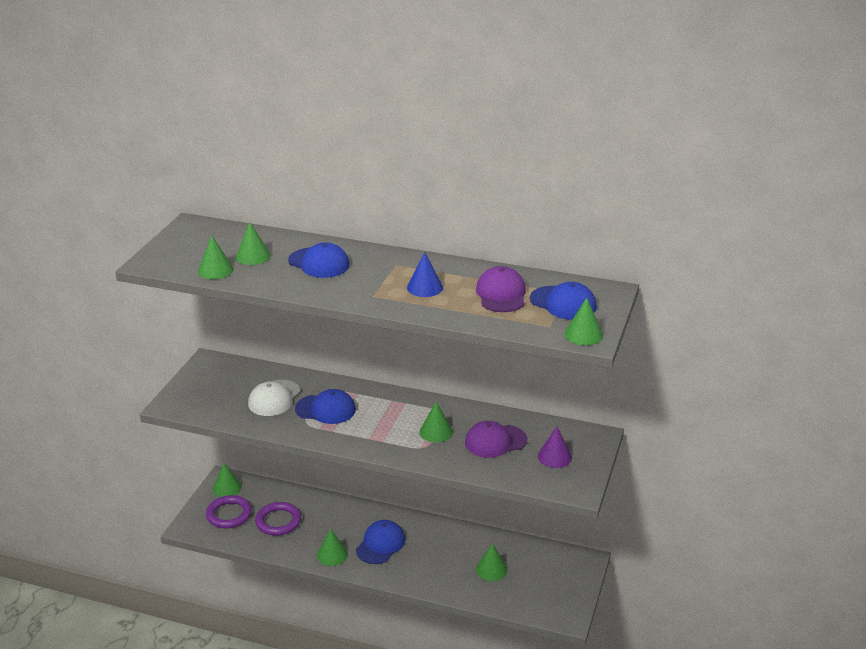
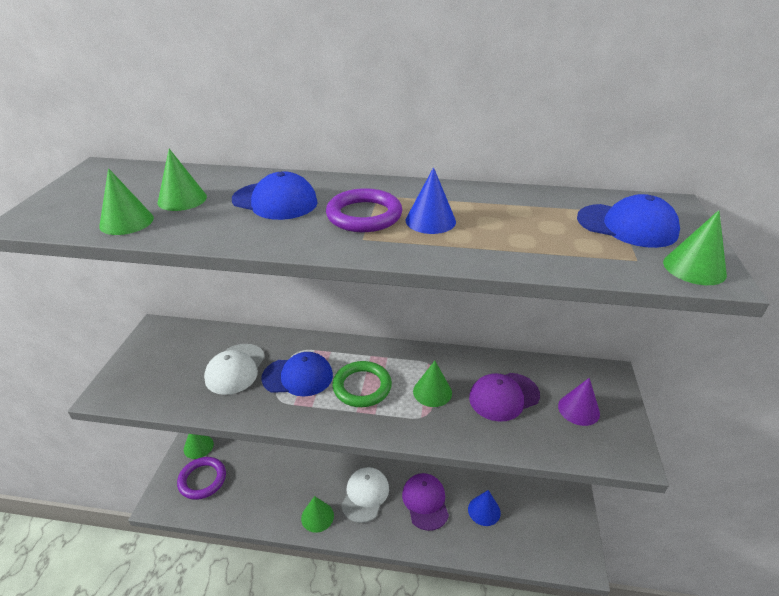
camera: 10 degrees left, 5 degrees up
(278, 521) = (255, 481): purple ring -> purple ring (364, 215)
(378, 422) = (362, 387): none -> green ring
(380, 544) = (365, 495): blue cap -> white cap
(491, 569) = (484, 510): green cone -> blue cone
(501, 294) = (537, 221): purple cap -> purple cap (425, 502)

